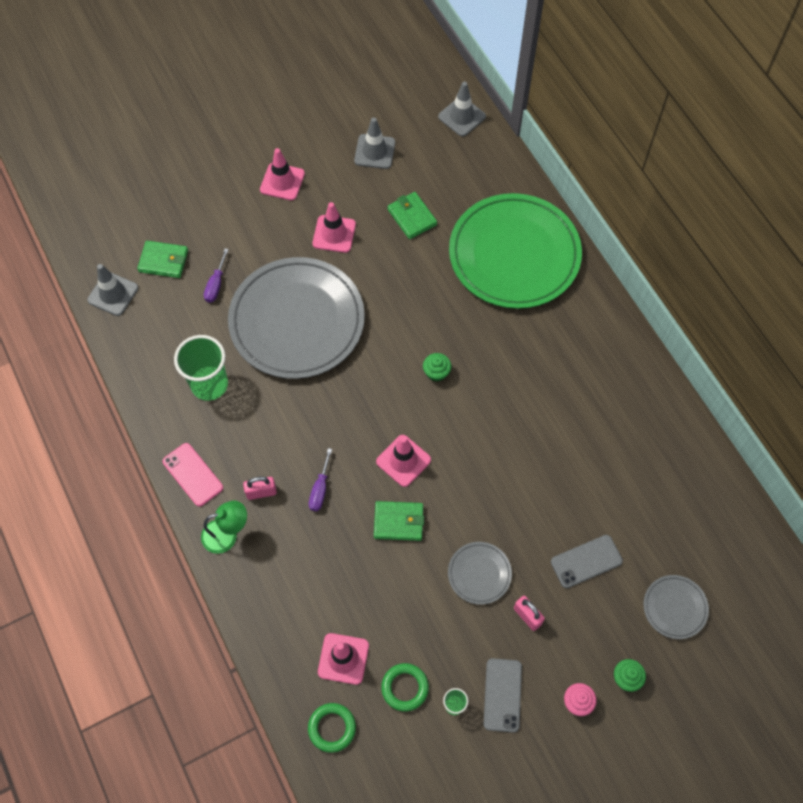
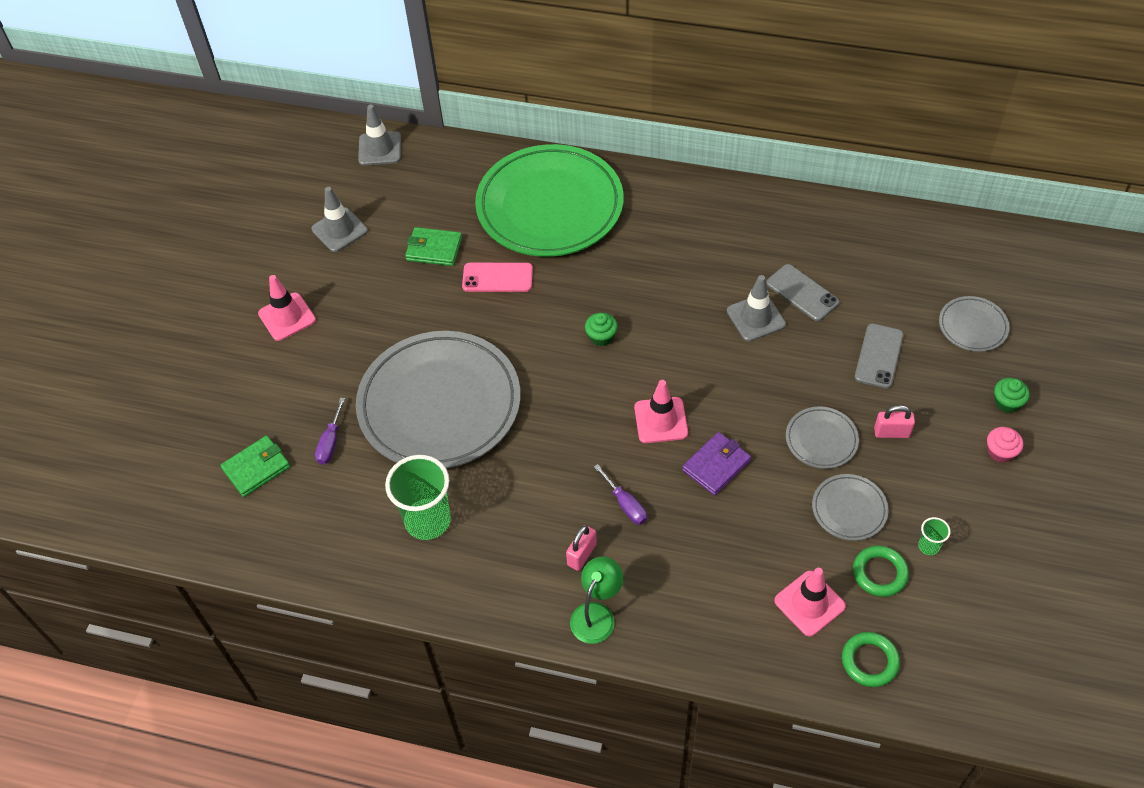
camera: 45 degrees left, 10 degrees down
(113, 294) = (241, 536): grey traffic cone -> grey traffic cone (756, 318)
(193, 474) = (506, 600): pink phone -> pink phone (497, 277)
(216, 284) = (330, 442): purple screwdriver -> purple screwdriver turned 45 degrees clockwise
(334, 234) = (385, 315): pink traffic cone -> none
(398, 522) = (716, 465): green wallet -> purple wallet
(438, 632) = (849, 509): none -> grey plate
(502, 695) = (949, 502): grey phone -> grey phone (802, 293)

